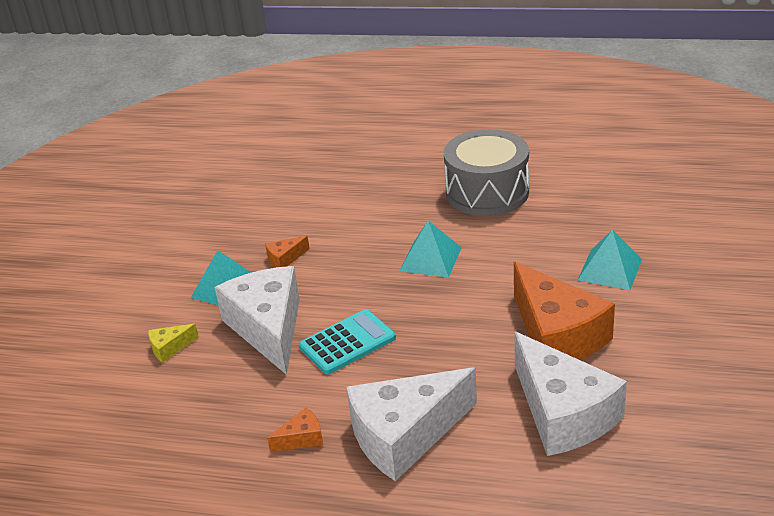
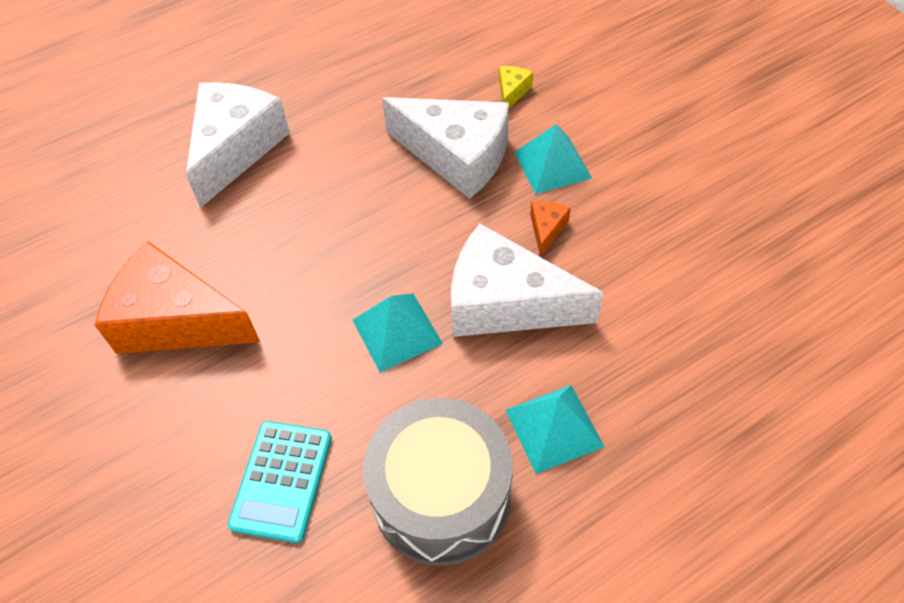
camera: 135 degrees right, 20 degrees up
(302, 438) = (313, 101): orange cheese -> none
(347, 343) = (370, 188): turquoise calculator -> turquoise calculator (282, 481)
(563, 413) = (116, 244): white cheese -> white cheese (505, 303)
(610, 269) = (176, 455): turquoise pyramid -> turquoise pyramid (554, 428)

